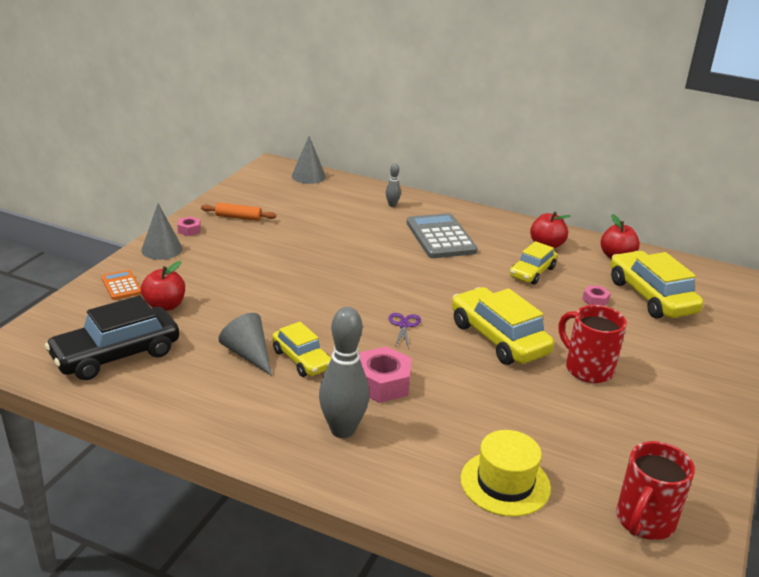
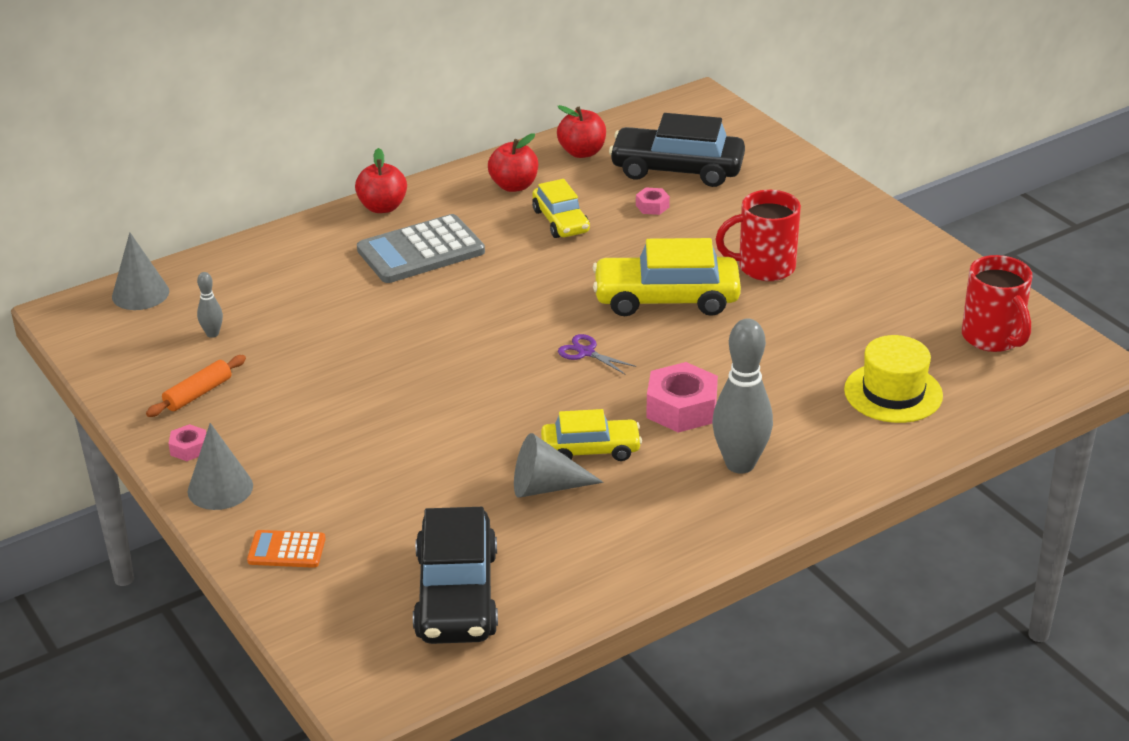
camera: 55 degrees left, 5 degrees up
(165, 306) = (375, 524): red apple -> red apple (382, 207)
(392, 205) = (301, 255): grey bowling pin -> grey bowling pin (212, 334)
(440, 237) = (421, 251): grey calculator -> grey calculator turned 45 degrees counterclockwise
(651, 297) = (677, 169): yellow car -> black car

